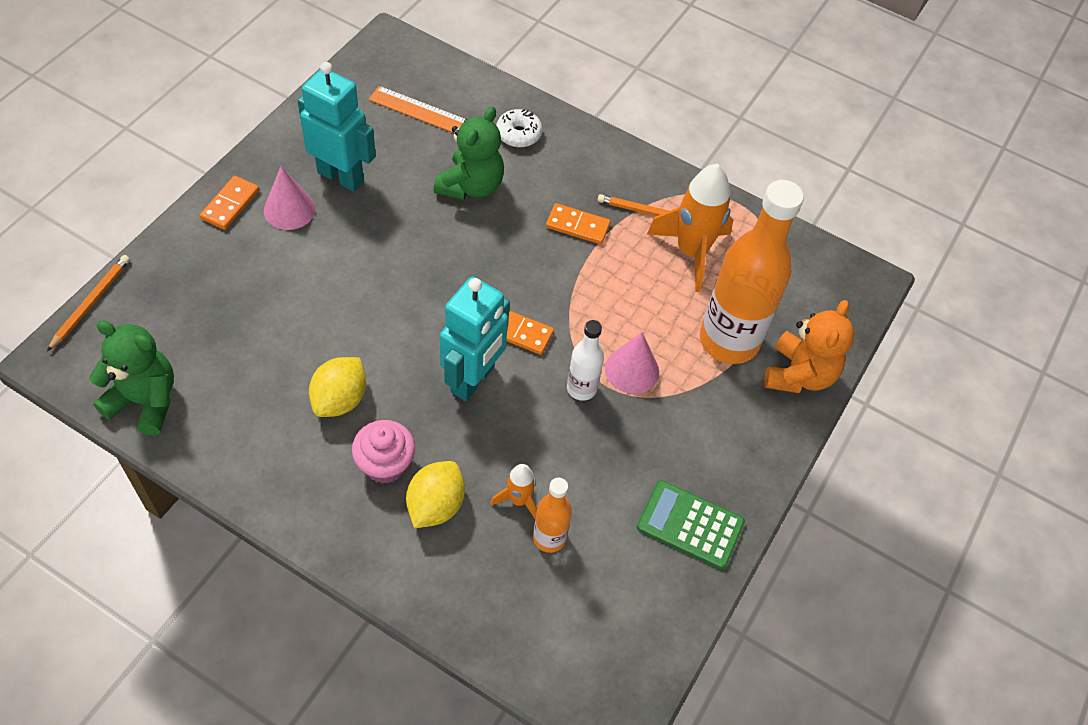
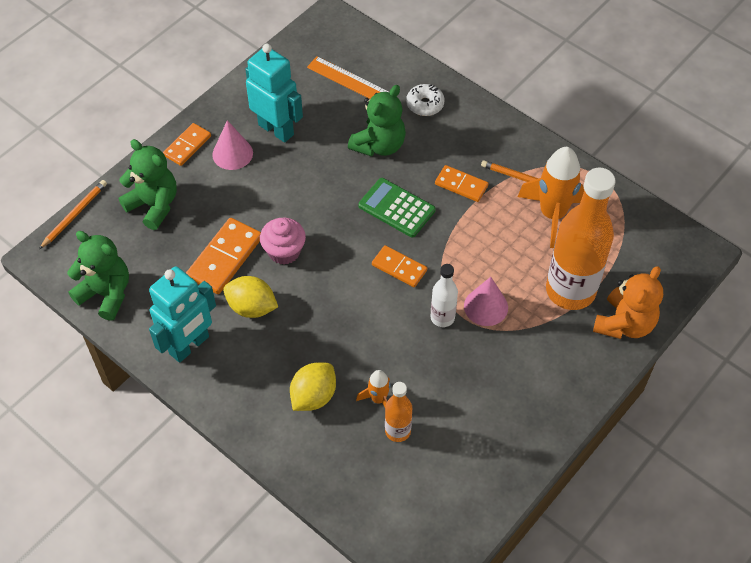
camera: 15 degrees right, 0 degrees up
(195, 282) = (154, 205): none -> green teddy bear
(296, 340) = (224, 258): none -> orange domino
(340, 400) = (252, 307): yellow lemon -> yellow lemon turned 75 degrees clockwise
(385, 464) = (279, 360): pink cupcake -> pink cupcake (284, 251)
(473, 380) = (357, 302): turquoise robot -> turquoise robot (189, 345)
(690, 525) = (511, 434): green calculator -> green calculator (396, 208)

